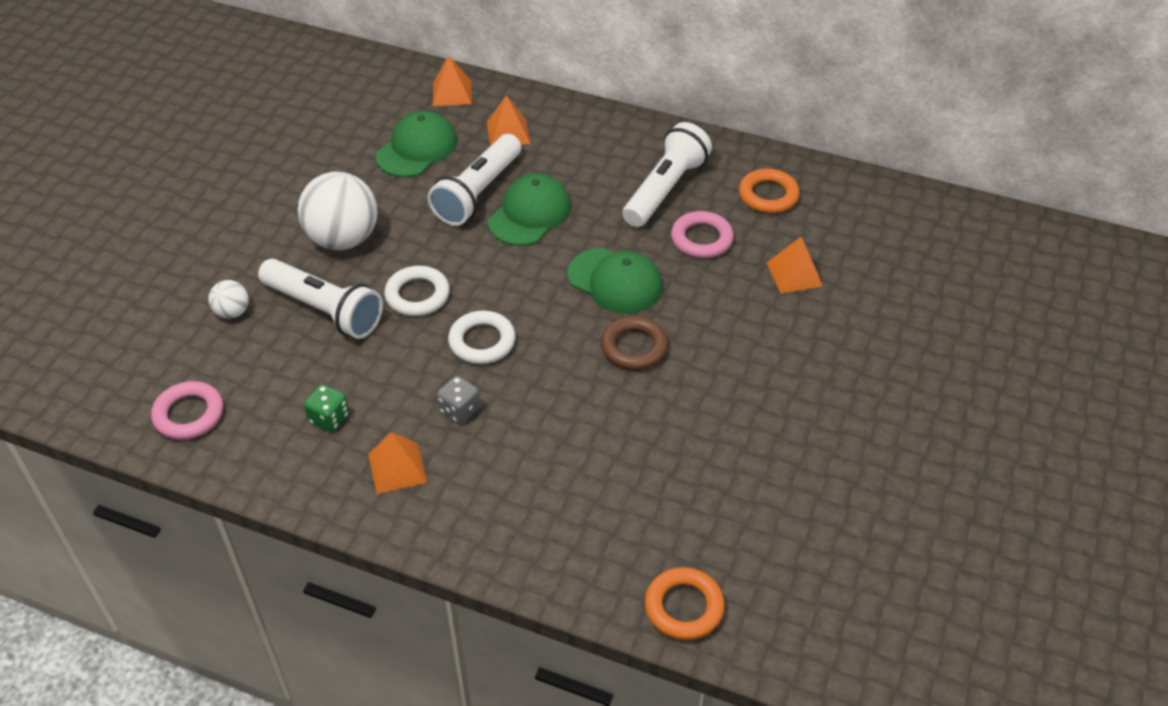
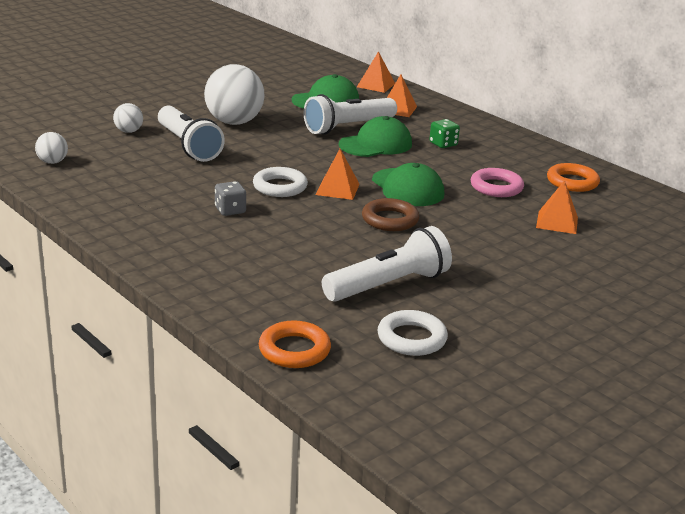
camera: 25 degrees right, 20 degrees down
(189, 414) = (52, 162): pink ring -> white ball
(329, 418) = (138, 188): green dice -> green dice (443, 144)
(397, 468) = (158, 222): orange pyramid -> orange pyramid (337, 189)
(417, 295) = (257, 156): white ring -> white ring (411, 338)
(665, 189) = (490, 159): white flashlight -> white flashlight (388, 285)

